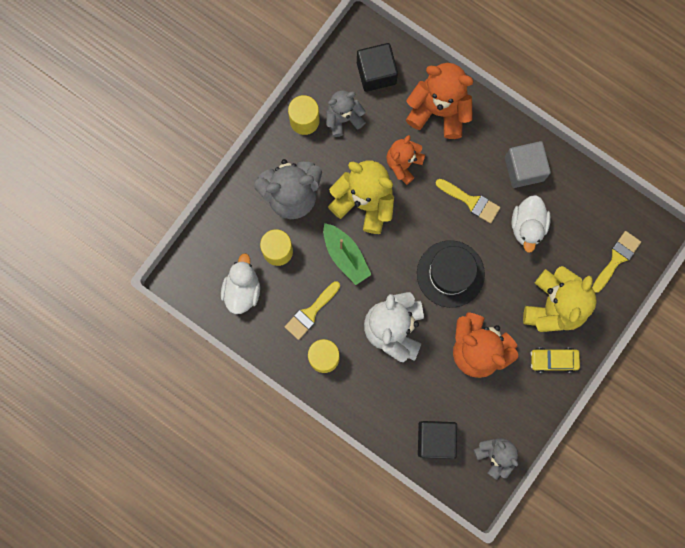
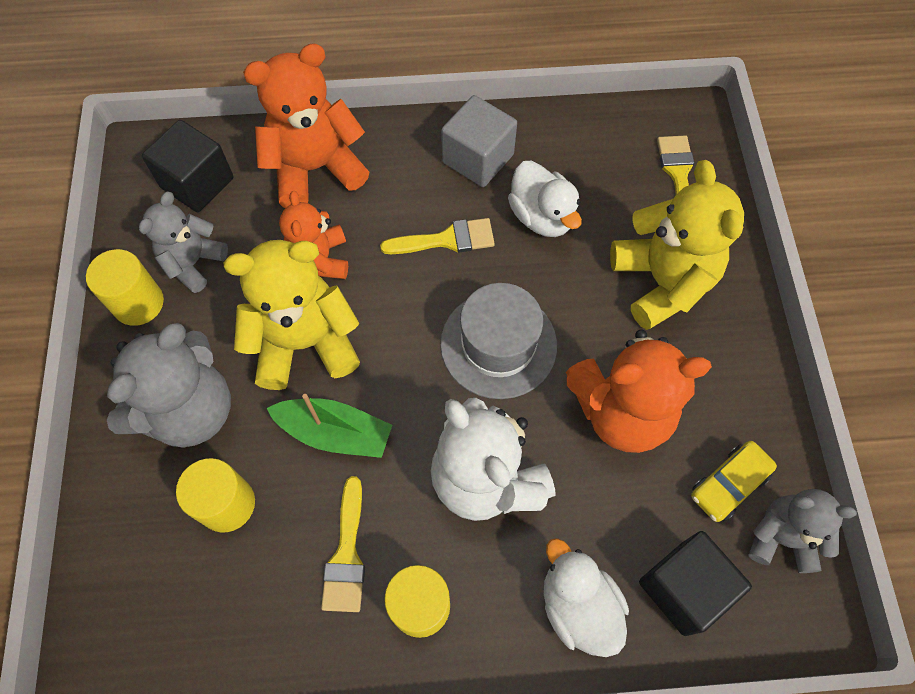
camera: 40 degrees left, 15 degrees down
(242, 290) = (212, 608): white duck -> white duck (578, 606)
(450, 274) = (498, 344): black hat -> grey hat
(553, 360) = (726, 347): yellow car -> yellow car (729, 484)

